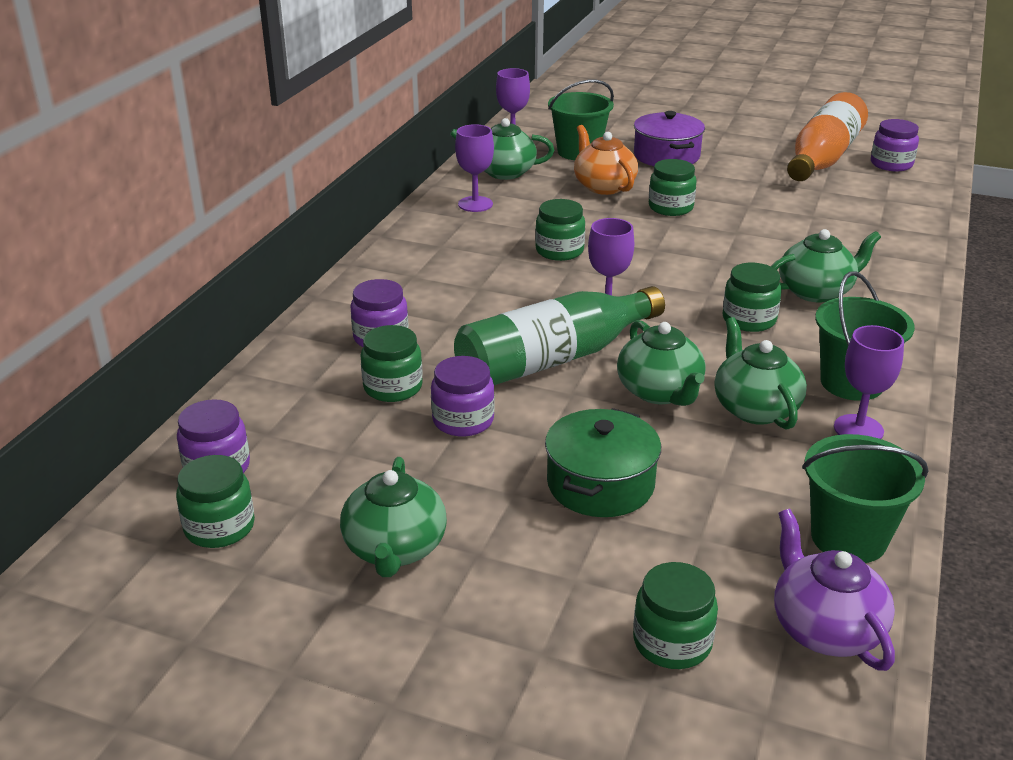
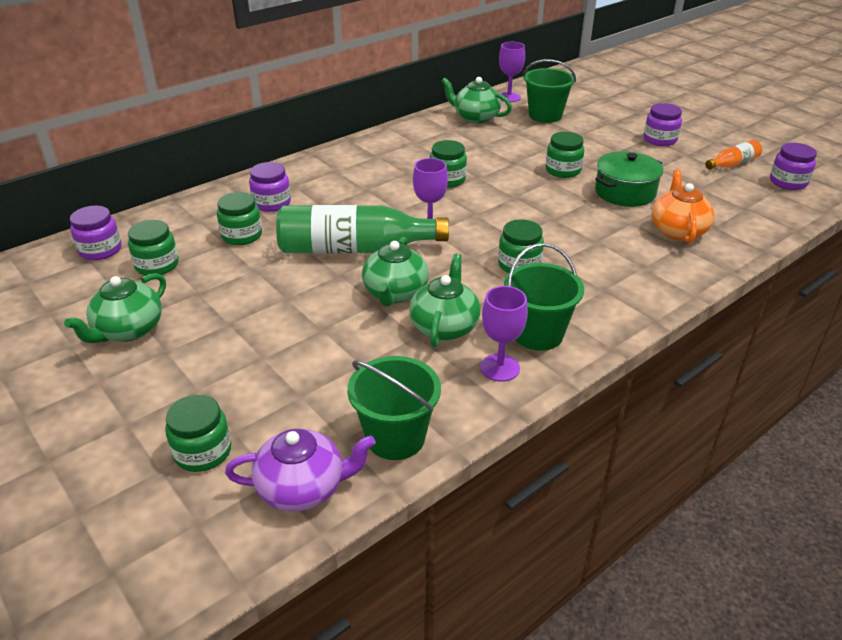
camera: 30 degrees right, 5 degrees up
(219, 527) = (63, 283): green jar -> green jar (157, 265)
(463, 420) = (255, 269): purple jar -> purple jar (659, 140)
(475, 204) = (431, 134): purple goblet -> none
(600, 484) = (284, 338): green pot -> green pot (625, 192)
(603, 186) = (533, 143): orange teapot -> orange teapot (677, 230)
(666, 156) = (607, 133): purple pot -> none
(816, 291) = (596, 260): green teapot -> none
(823, 158) = (733, 164): orange bottle -> orange bottle, size x0.47
(825, 628) = (303, 488): purple teapot -> purple teapot turned 75 degrees clockwise

